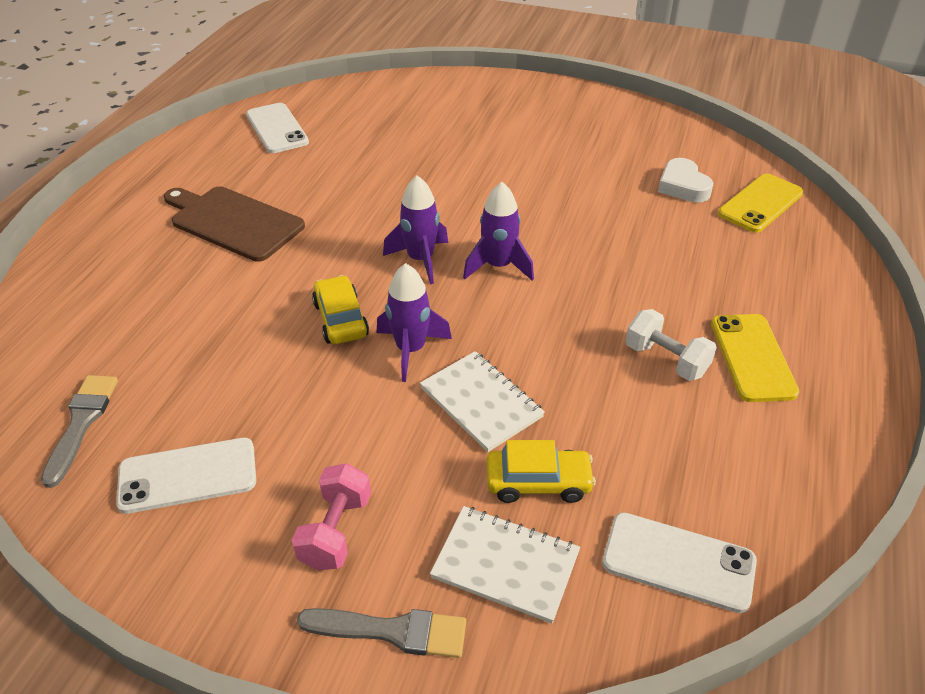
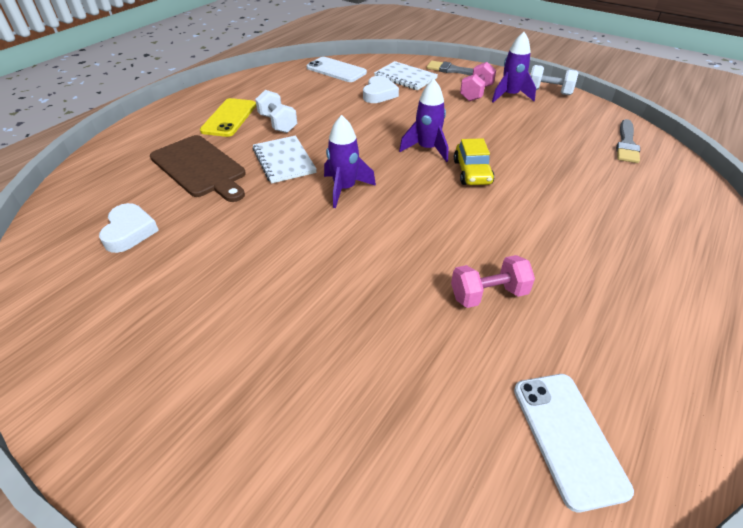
camera: 165 degrees left, 0 degrees up
(168, 574) = (549, 92): none -> white dumbbell
(188, 475) = (553, 117): white phone -> none
(233, 222) = (581, 271): brown cutting board -> brown cutting board (200, 167)
(324, 191) = (488, 294): none -> pink dumbbell
(420, 260) = (404, 204): purple rocket -> purple rocket (510, 96)
(481, 402) = (393, 121): white notebook -> white notebook (284, 161)
(538, 482) = (379, 94): yellow car -> white heart
(760, 203) = (89, 203): yellow phone -> none

